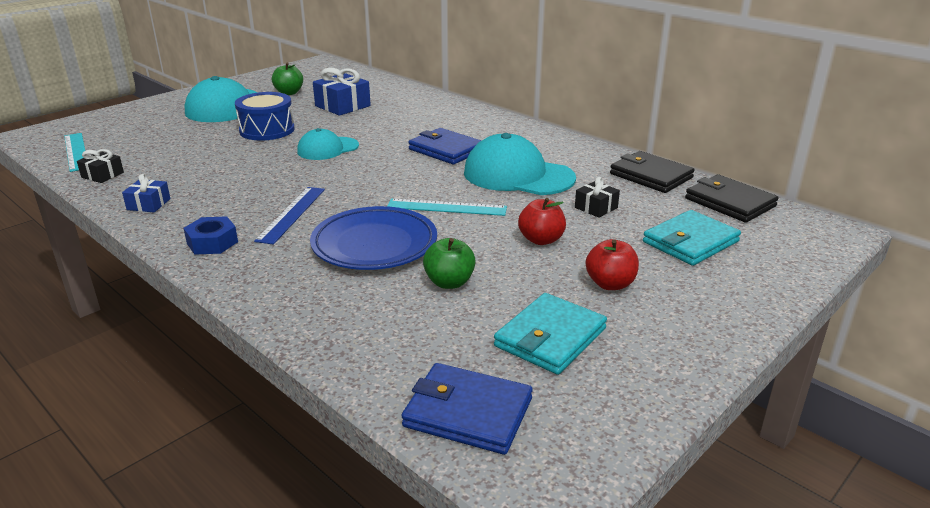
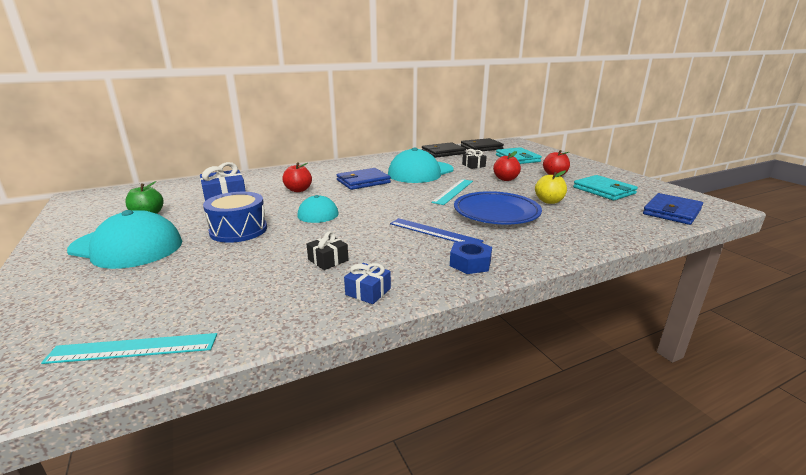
camera: 70 degrees left, 5 degrees down
(102, 175) = (253, 322): black gift -> black gift (328, 260)
(390, 126) = (298, 190): none -> red apple
(449, 282) = (549, 201): green apple -> yellow apple

